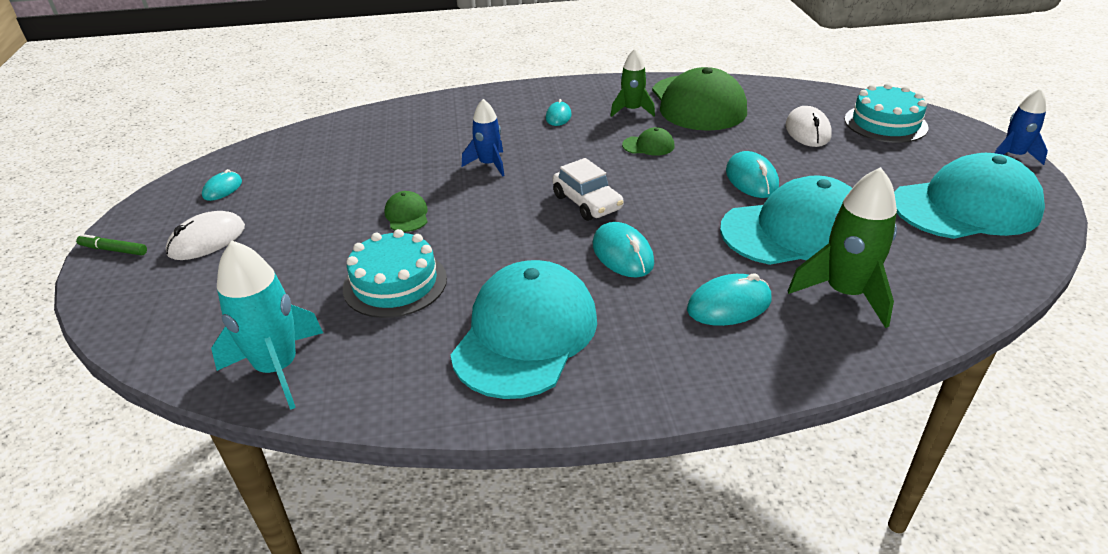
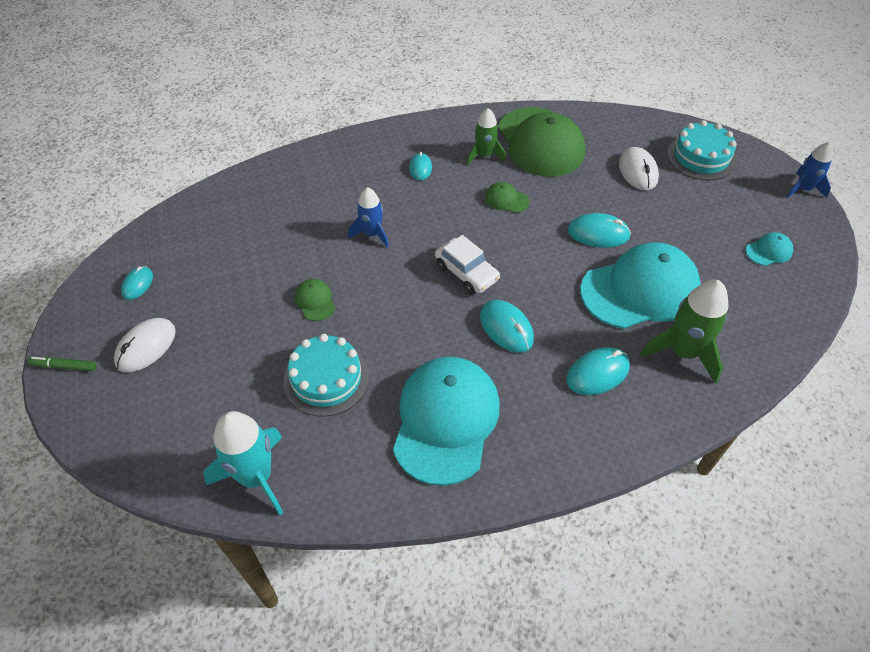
camera: 10 degrees left, 15 degrees up
(648, 146) = (506, 199): green cap -> green cap turned 150 degrees counterclockwise
(751, 179) = (598, 233): turquoise mouse -> turquoise mouse turned 60 degrees counterclockwise
(966, 207) = (769, 251): turquoise cap -> turquoise cap, size x0.41

